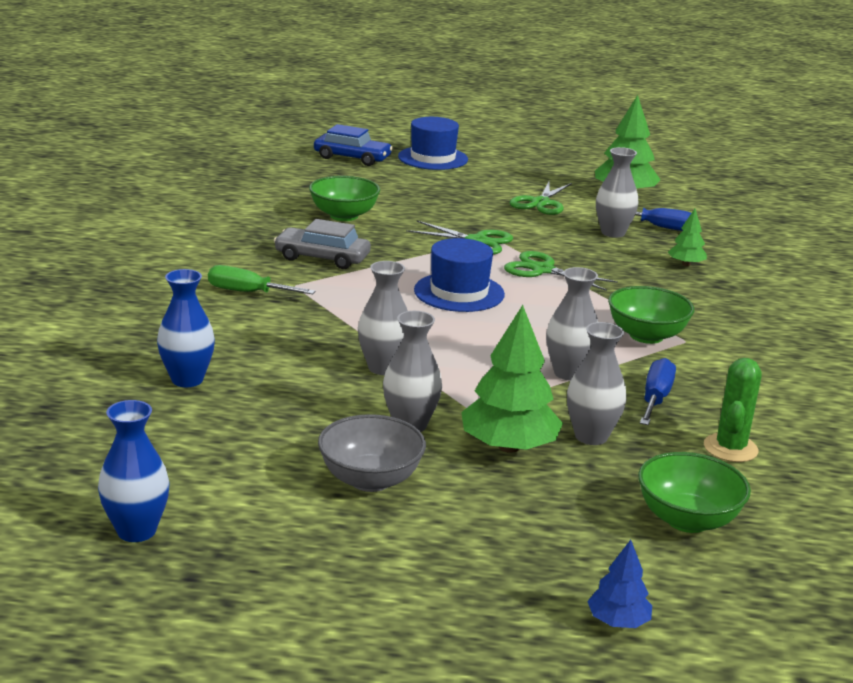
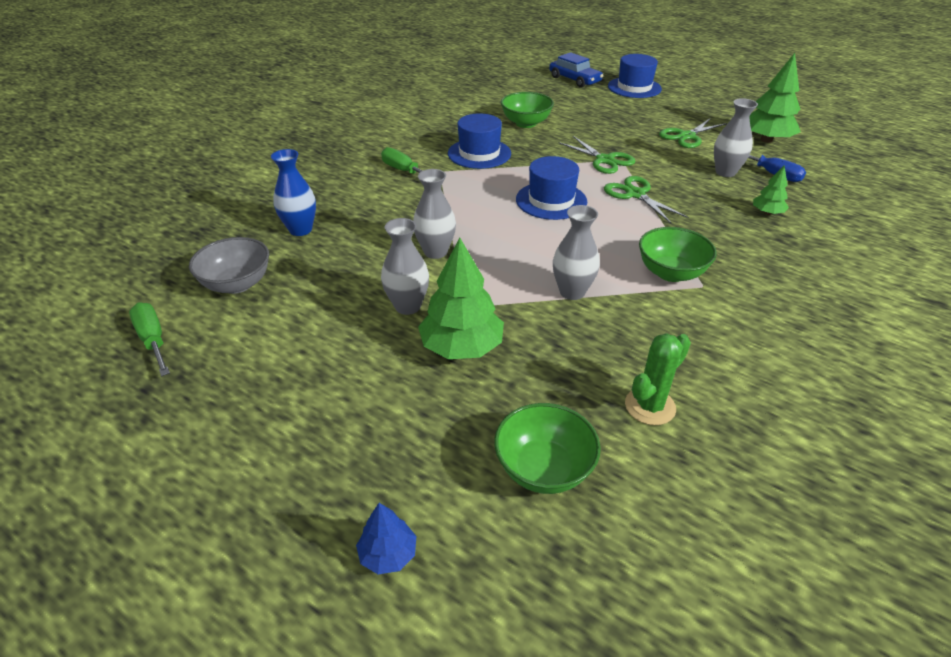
camera: 30 degrees right, 15 degrees up
(136, 531) = (153, 340): blue vase -> green screwdriver
(322, 258) = (479, 153): grey car -> blue hat
(370, 480) = (335, 346): grey bowl -> grey bowl (237, 284)
(591, 436) = (536, 357): grey vase -> none
(655, 398) = (625, 335): blue screwdriver -> none

